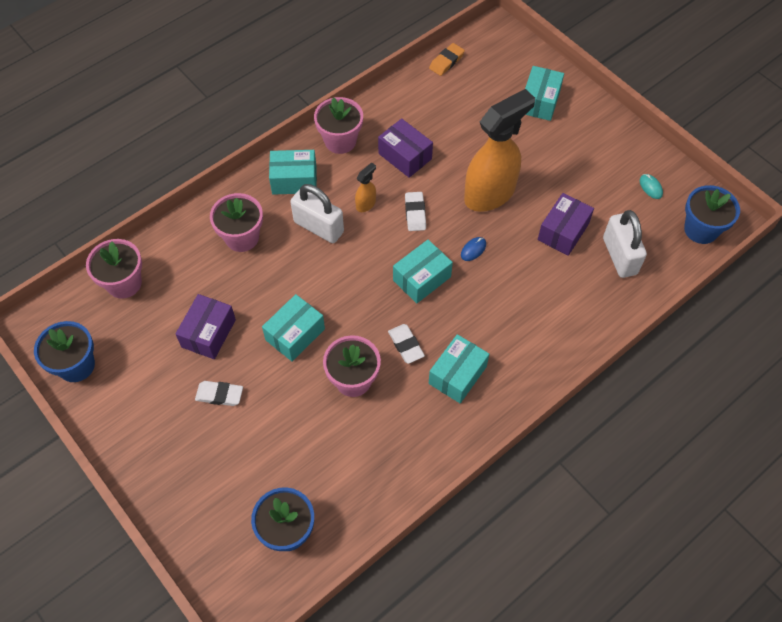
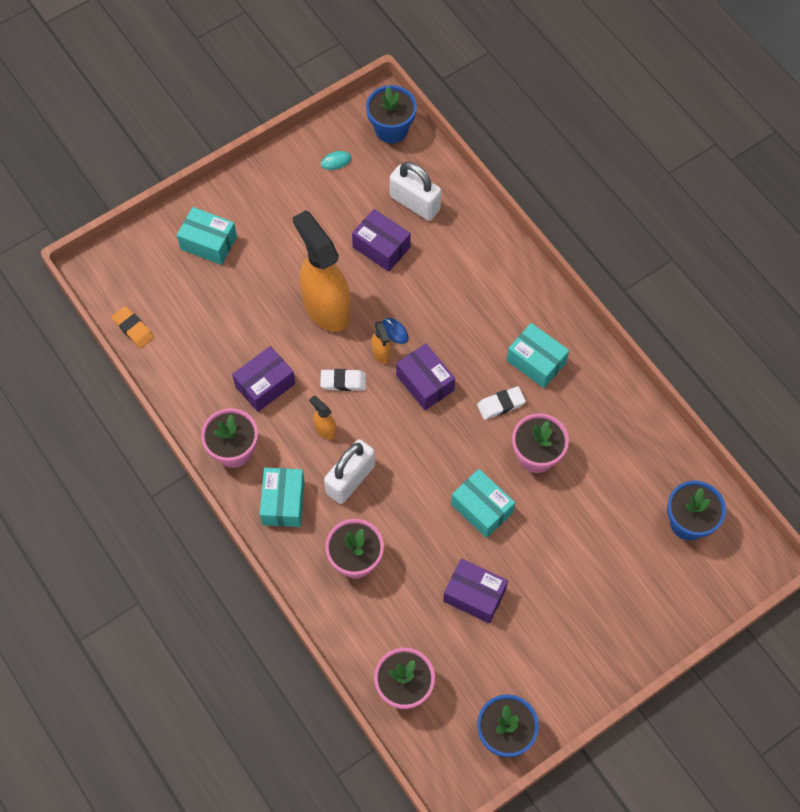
camera: 85 degrees left, 5 degrees up
(219, 395) = (546, 584): white eraser -> none
(422, 278) = (425, 383): turquoise box -> purple box
(449, 240) = (381, 353): none -> orange spray bottle
(619, 256) = (415, 203): white padlock -> white padlock turned 45 degrees clockwise

